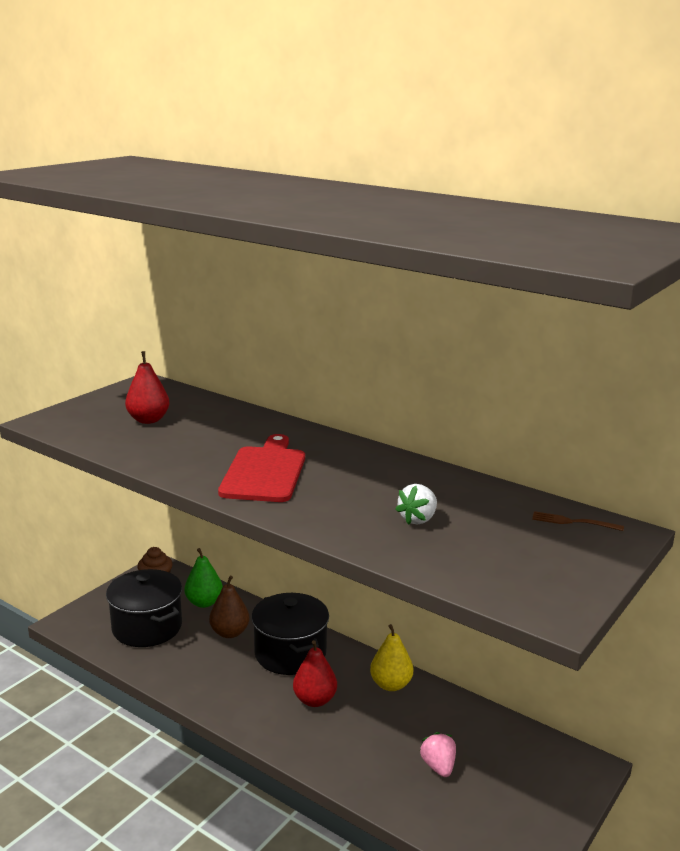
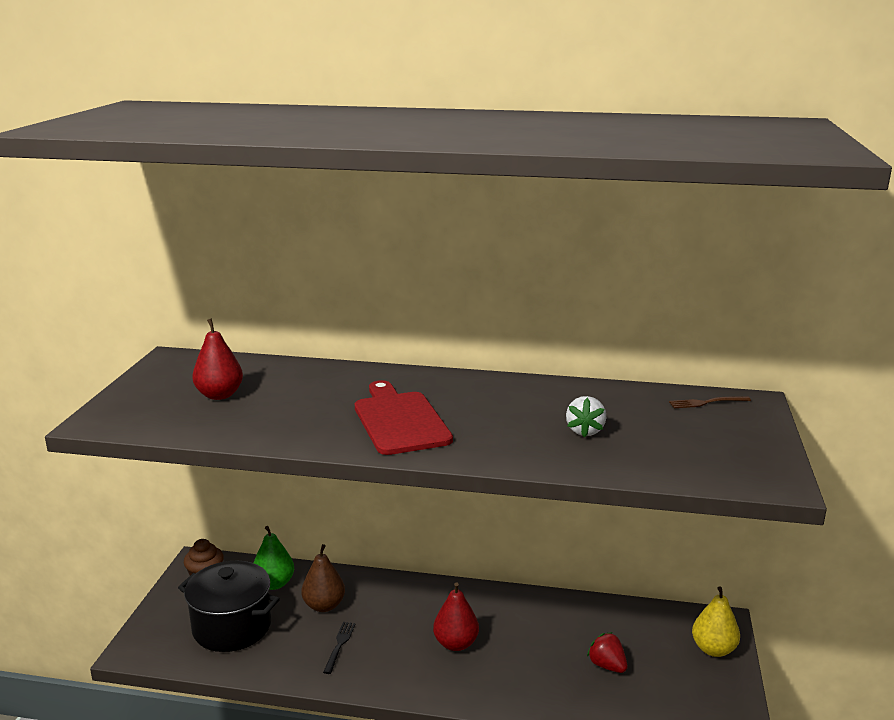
camera: 25 degrees left, 0 degrees up
(218, 669) = (339, 645): none -> black fork
(290, 653) = (399, 607): black pot -> none
(391, 684) = (513, 606): yellow pear -> yellow pear (713, 649)
(438, 766) = (607, 666): pink strawberry -> red strawberry

